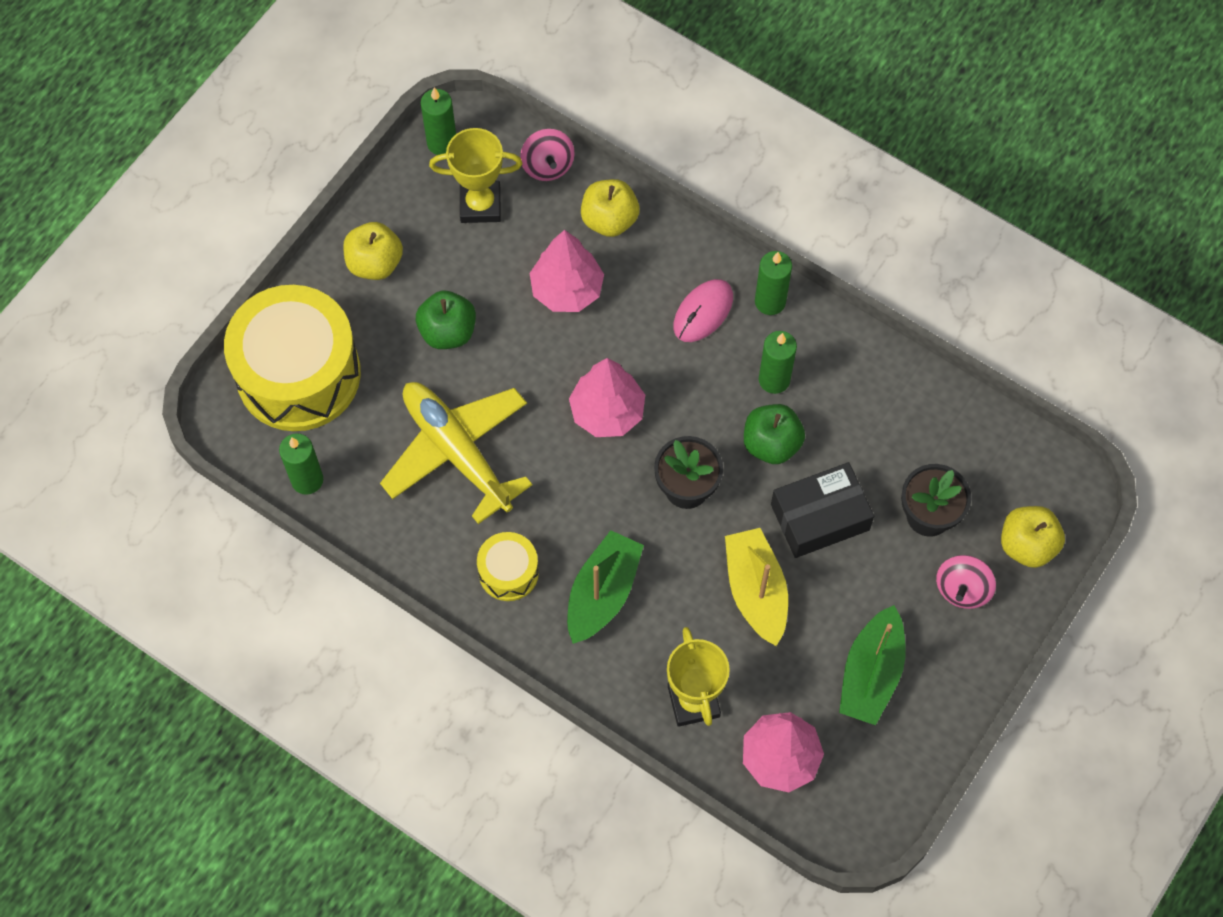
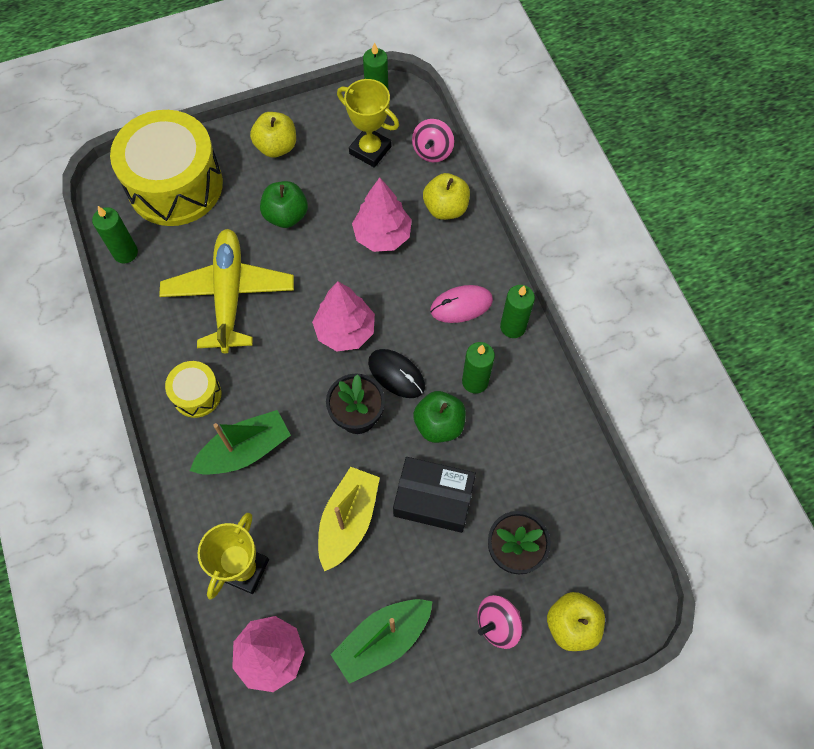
camera: 35 degrees right, 0 degrees up
(692, 422) = (396, 374): none -> black mouse

